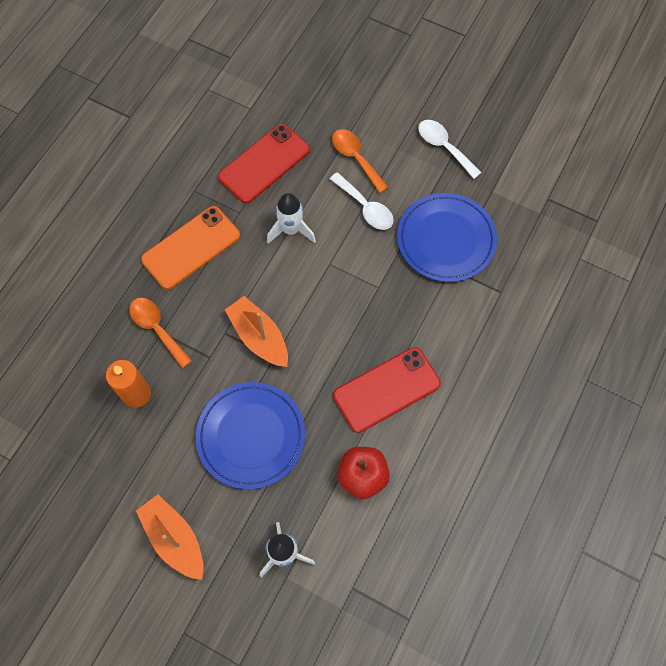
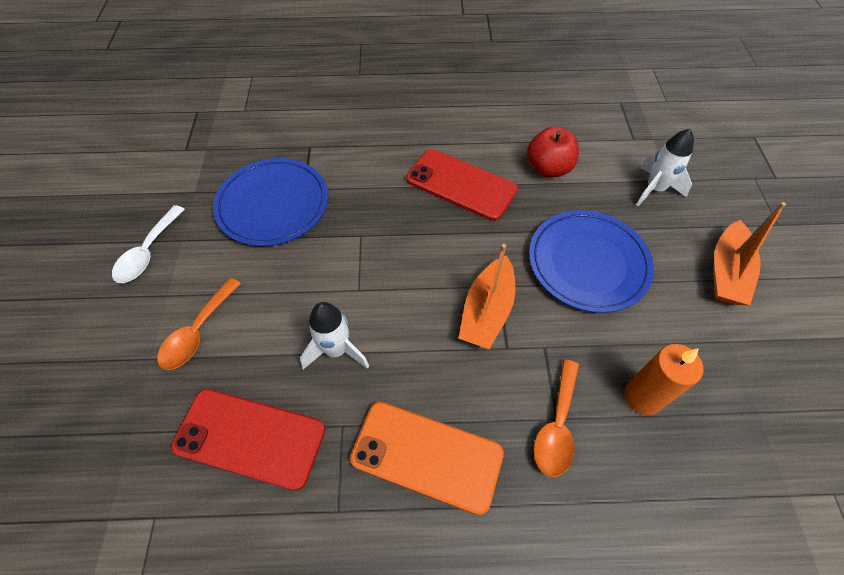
camera: 120 degrees left, 10 degrees down
(365, 207) = (266, 289): white spoon -> none

